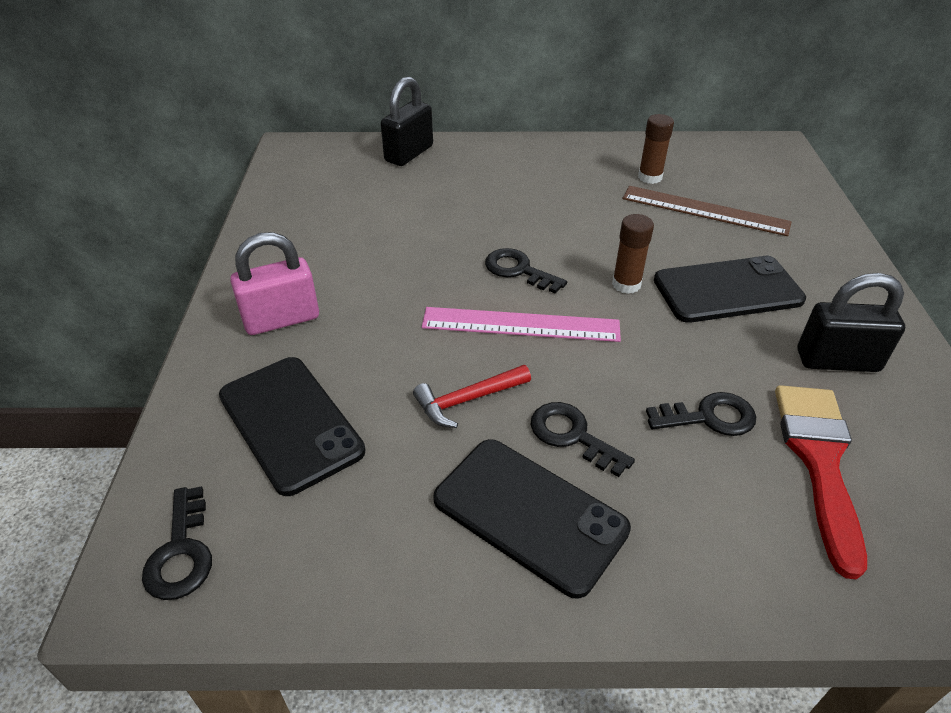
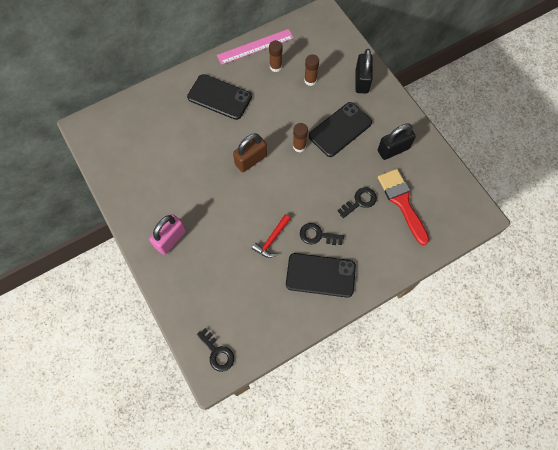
camera: 30 degrees left, 25 degrees up
(290, 423) = (214, 285): black phone -> black phone (219, 97)
(409, 154) = (149, 103): black padlock -> black padlock (362, 81)
(518, 270) = (251, 160): black key -> brown padlock
(520, 324) = (269, 191): pink ruler -> pink ruler (255, 46)
(704, 210) = (310, 80): brown ruler -> brown glue stick

